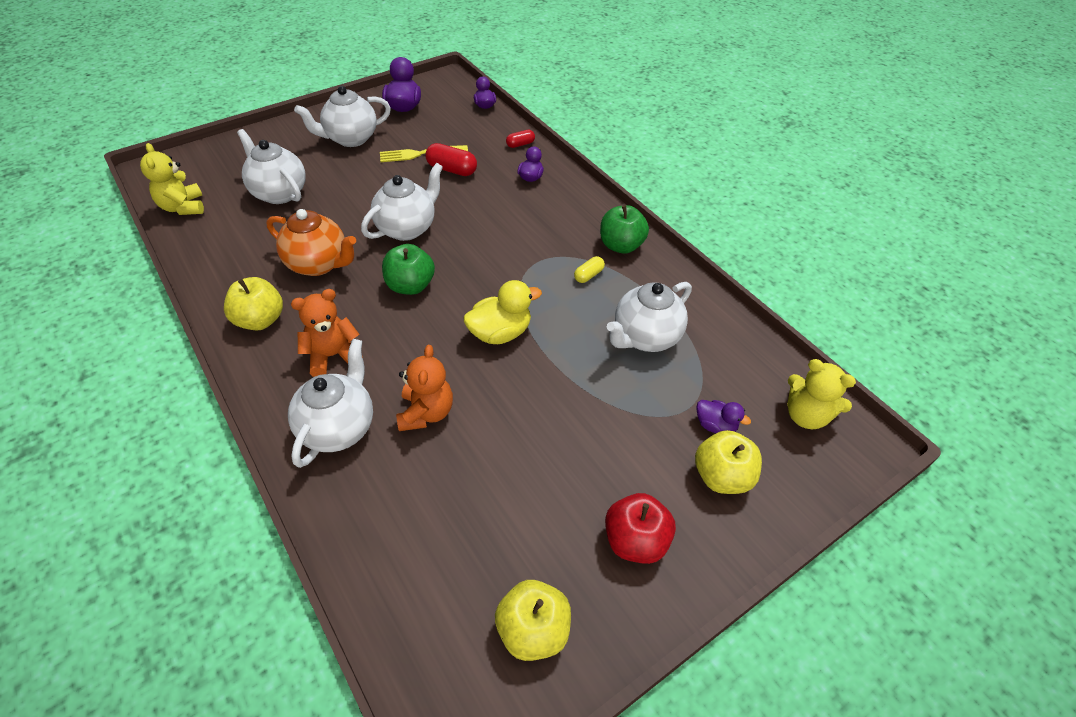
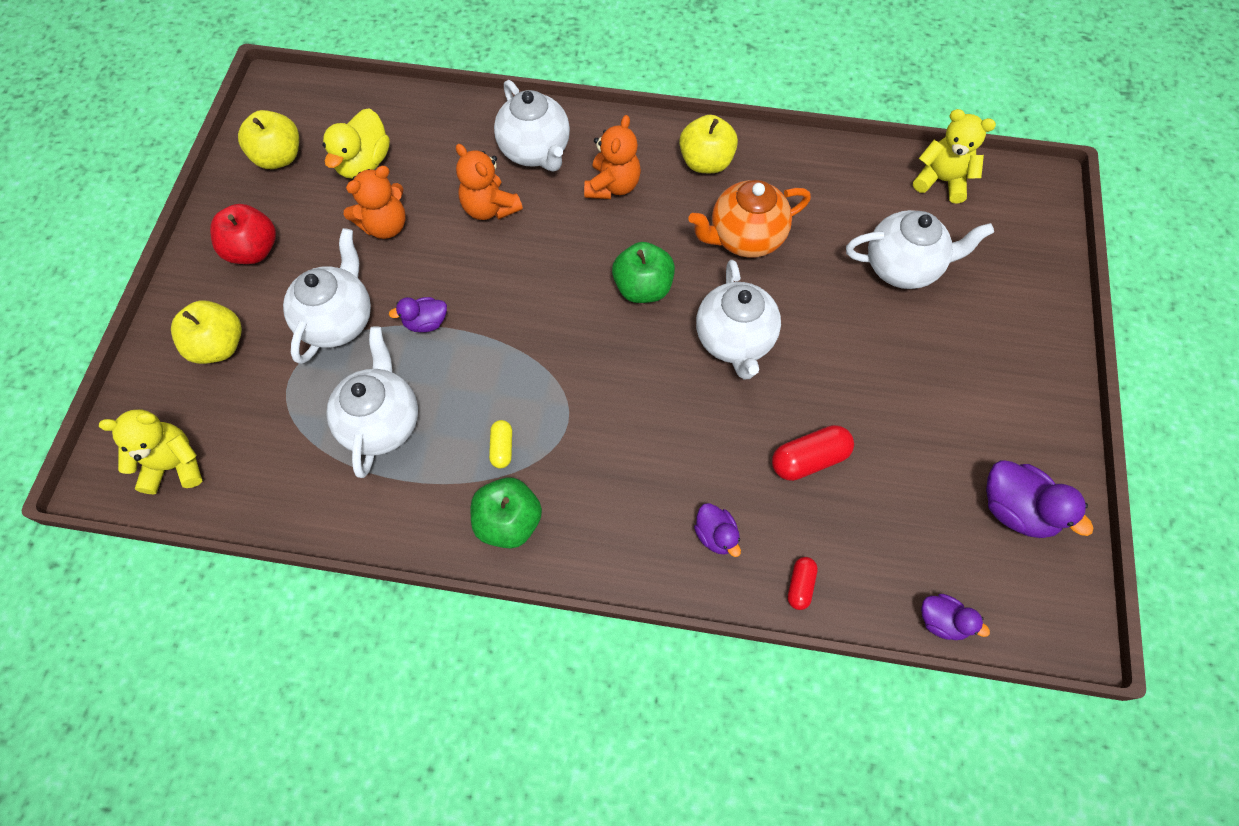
camera: 135 degrees right, 15 degrees up
(350, 139) = (972, 395): white teapot -> white teapot (338, 320)
(419, 154) = (874, 448): yellow fork -> none
(500, 333) = (512, 314): yellow duck -> yellow duck (364, 163)
(512, 467) = (385, 225): none -> orange teddy bear
(715, 425) = (252, 386): purple duck -> purple duck (426, 323)

